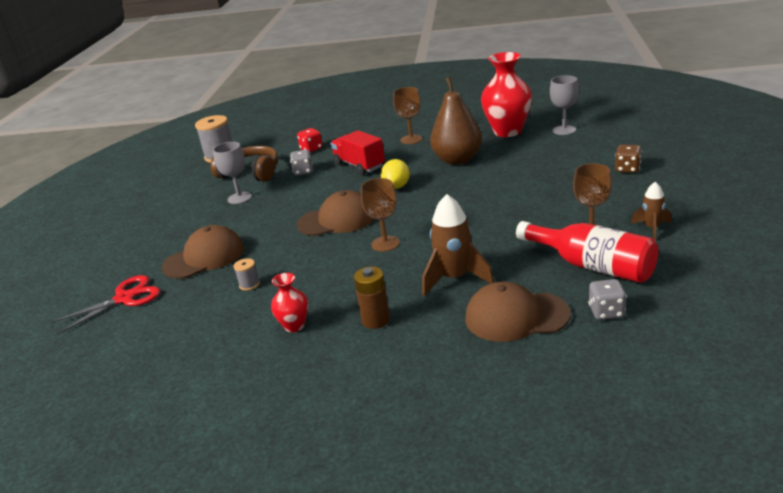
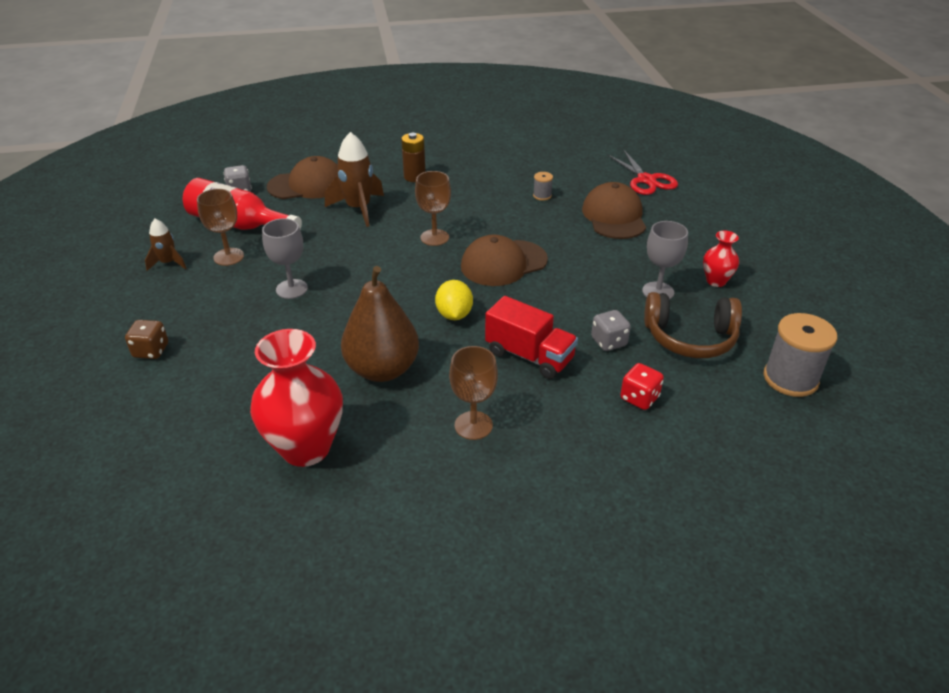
camera: 160 degrees right, 10 degrees up
(125, 298) = (646, 180): red scissors -> red scissors turned 60 degrees counterclockwise
(204, 258) = (614, 216): brown cap -> brown cap turned 135 degrees clockwise
(294, 326) = (477, 170): red vase -> red vase (716, 281)
(564, 130) = (209, 450): grey goblet -> grey goblet (291, 289)

